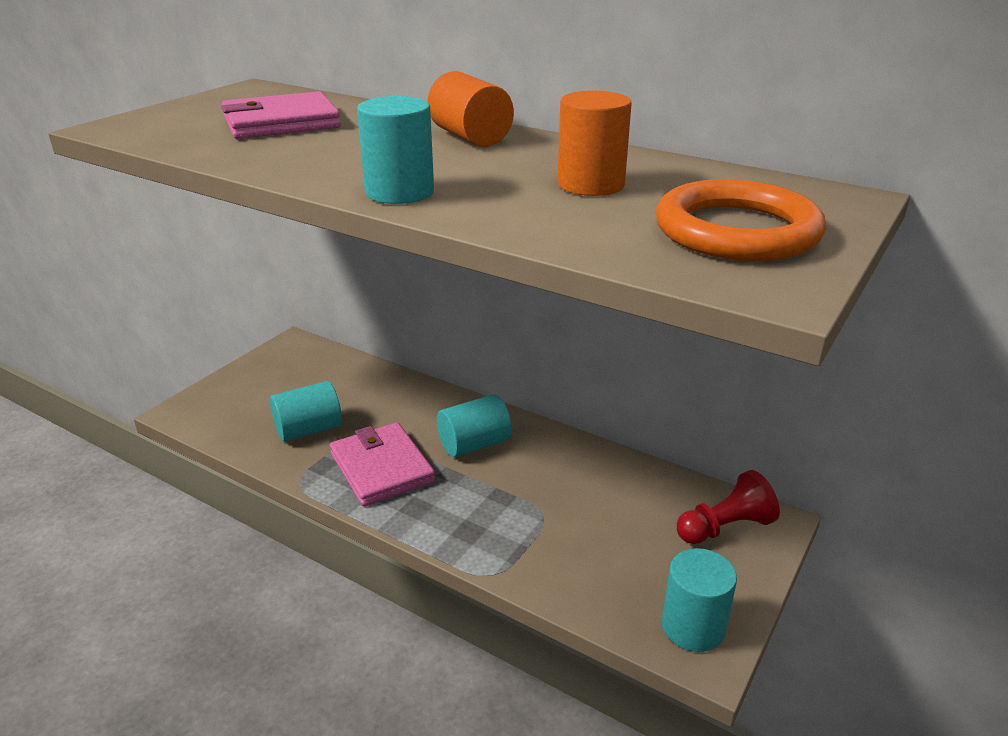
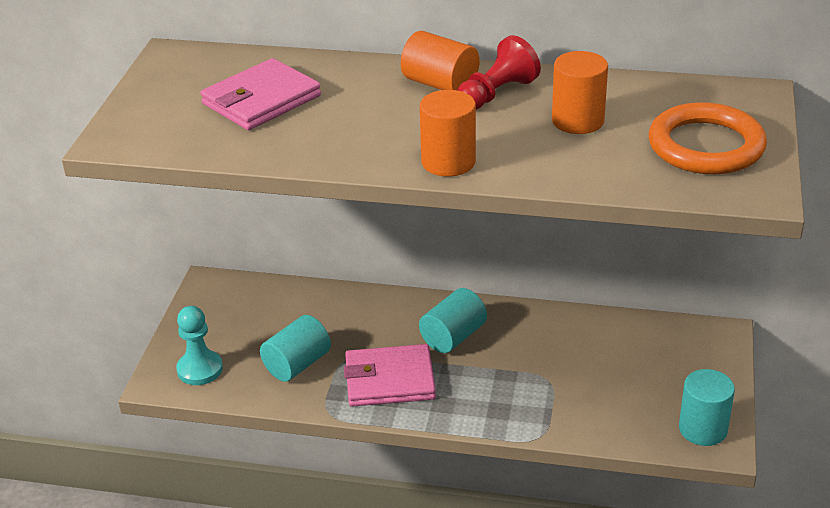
camera: 20 degrees left, 5 degrees up
(222, 410) = (200, 369): none -> turquoise pawn
(381, 468) = (389, 380): pink wallet -> pink wallet turned 45 degrees counterclockwise
(399, 192) = (448, 162): turquoise cylinder -> orange cylinder
(725, 527) = (689, 349): red pawn -> red pawn (497, 94)

